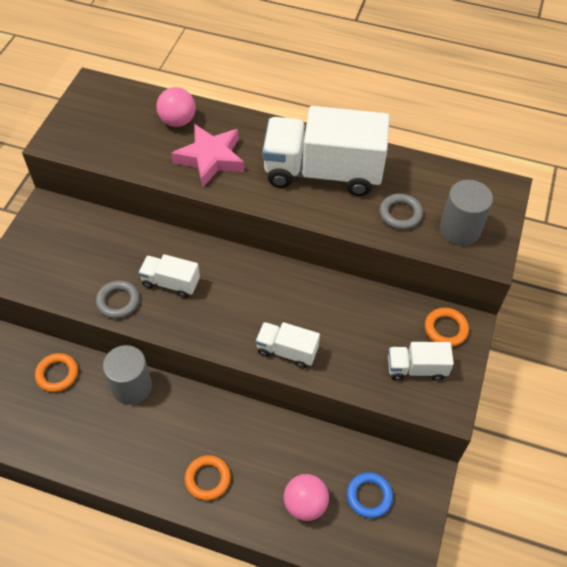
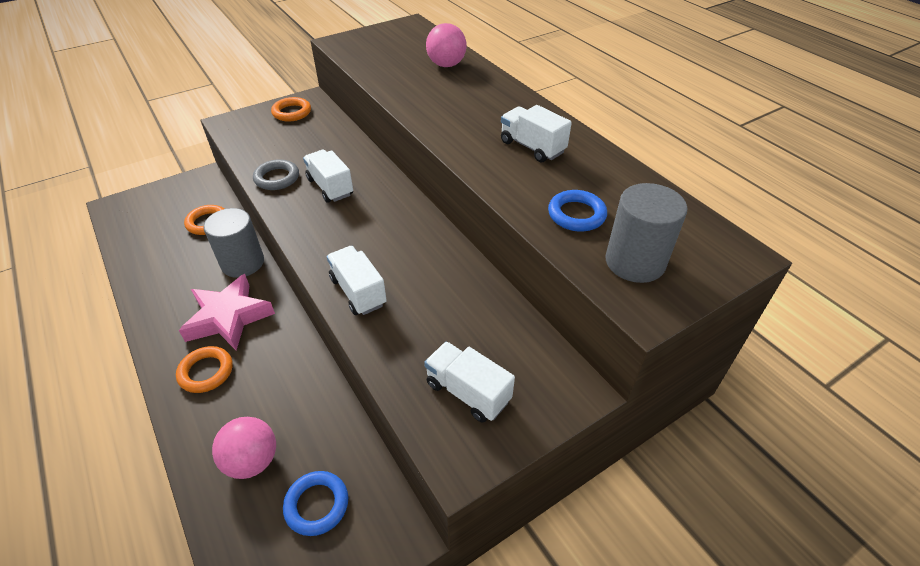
camera: 40 degrees right, 10 degrees down
(210, 159) = (441, 96): pink star -> pink star (228, 317)
(322, 172) = (532, 147): white truck -> white truck, size x0.47
(400, 214) = (576, 214): grey ring -> blue ring
(445, 329) = (545, 375): orange ring -> orange ring (292, 112)

